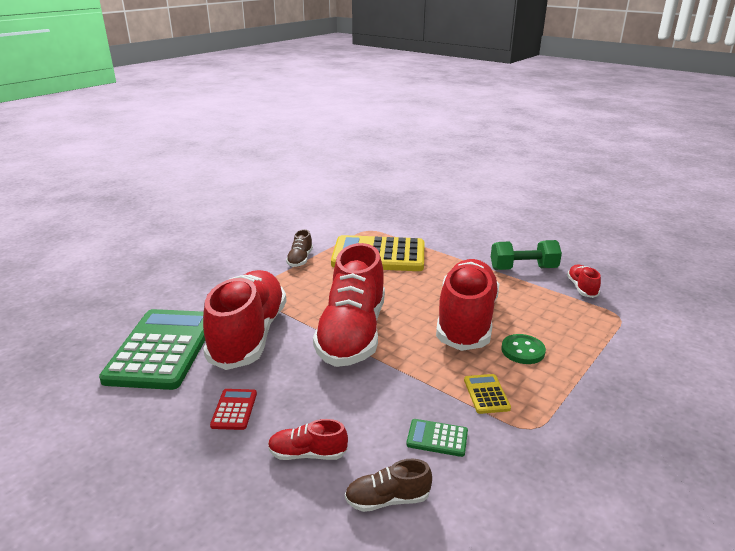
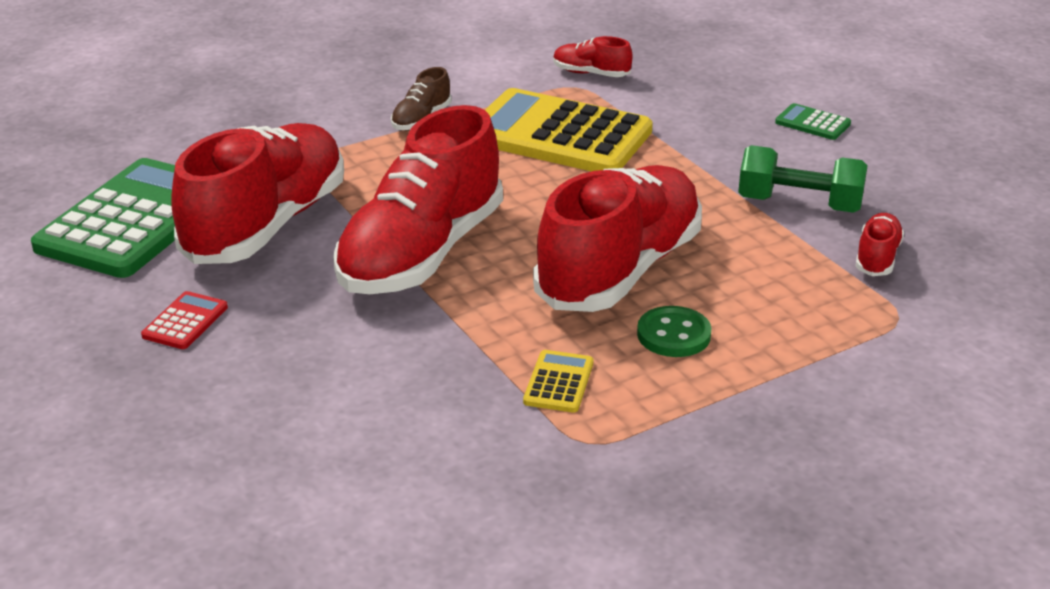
camera: 20 degrees right, 5 degrees up
(307, 454) = (246, 398): red shoe -> red shoe (591, 73)
(387, 499) = (313, 475): brown shoe -> none
(437, 438) = (437, 421): green calculator -> green calculator (812, 123)

